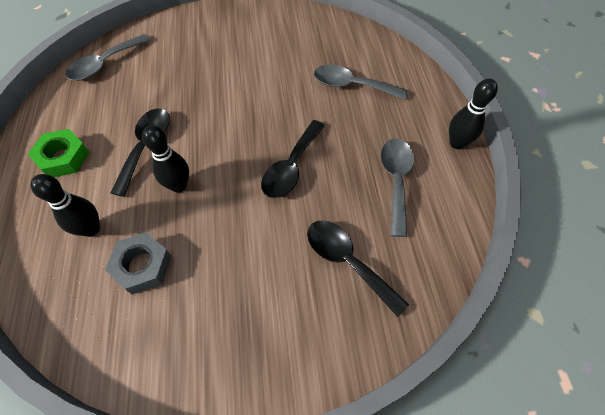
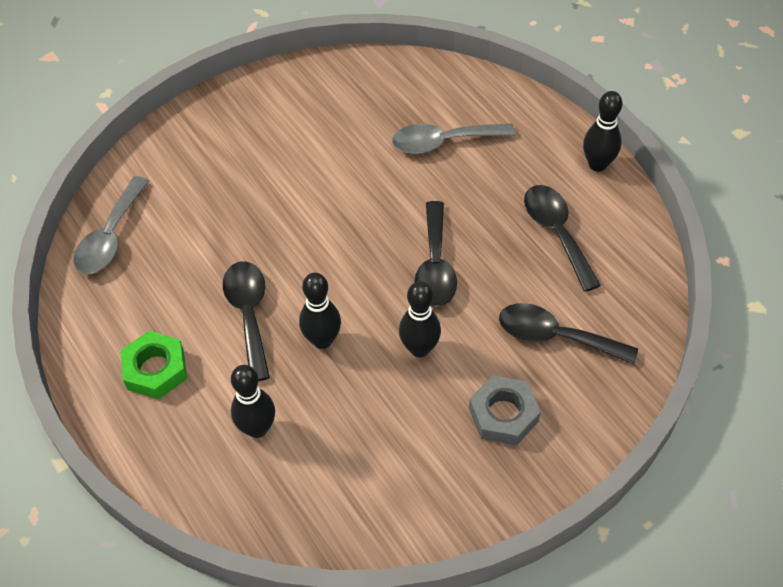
camera: 25 degrees left, 5 degrees down
(142, 266) = (345, 437): grey nut -> grey nut (503, 415)
(240, 223) = (419, 348): none -> black bowling pin
(396, 180) = (556, 232): grey spoon -> black spoon

